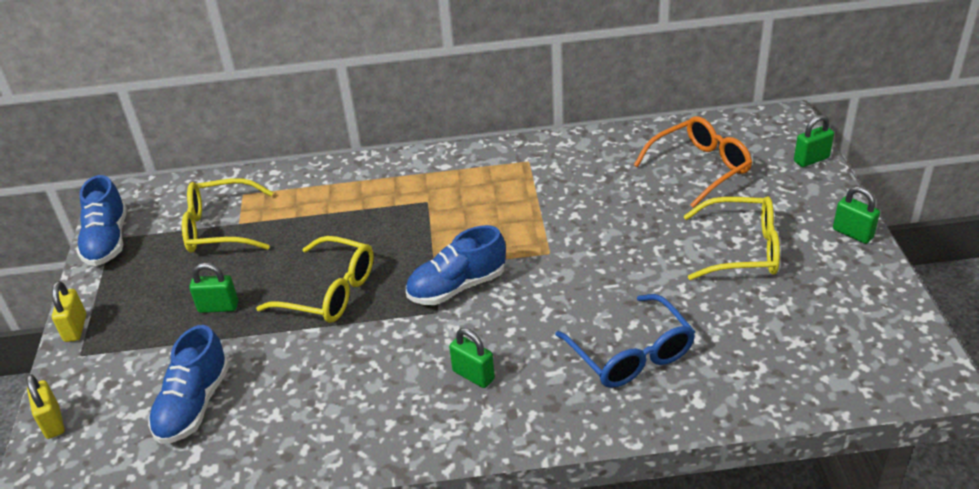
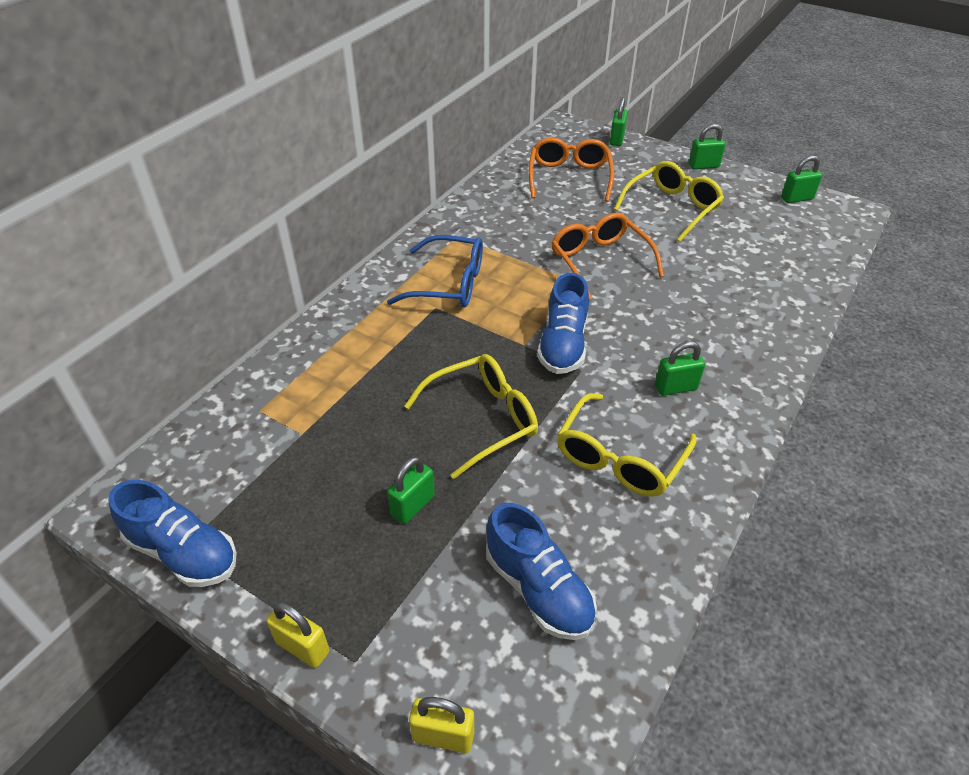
camera: 55 degrees left, 5 degrees up
(219, 228) = (290, 450): yellow glasses -> yellow glasses (619, 458)
(594, 249) = (599, 261): none -> orange glasses
(631, 354) = (728, 304): blue glasses -> blue glasses (449, 284)
(892, 323) = (796, 198): none -> green padlock

